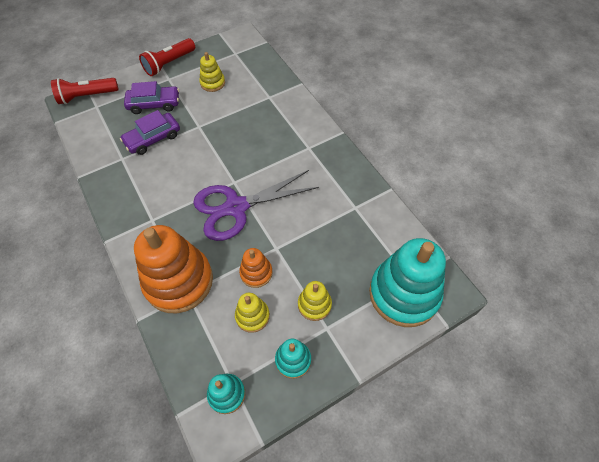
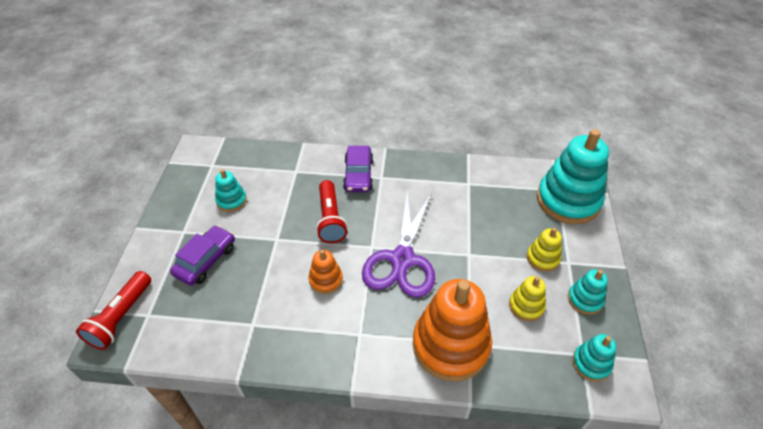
camera: 55 degrees left, 10 degrees down
(153, 138) = (253, 284): purple car -> purple car (358, 175)
(169, 64) = (162, 221): red flashlight -> red flashlight (330, 219)
(212, 83) = (231, 201): yellow stacking toy -> turquoise stacking toy
(256, 273) = (484, 281): orange stacking toy -> orange stacking toy (326, 280)

